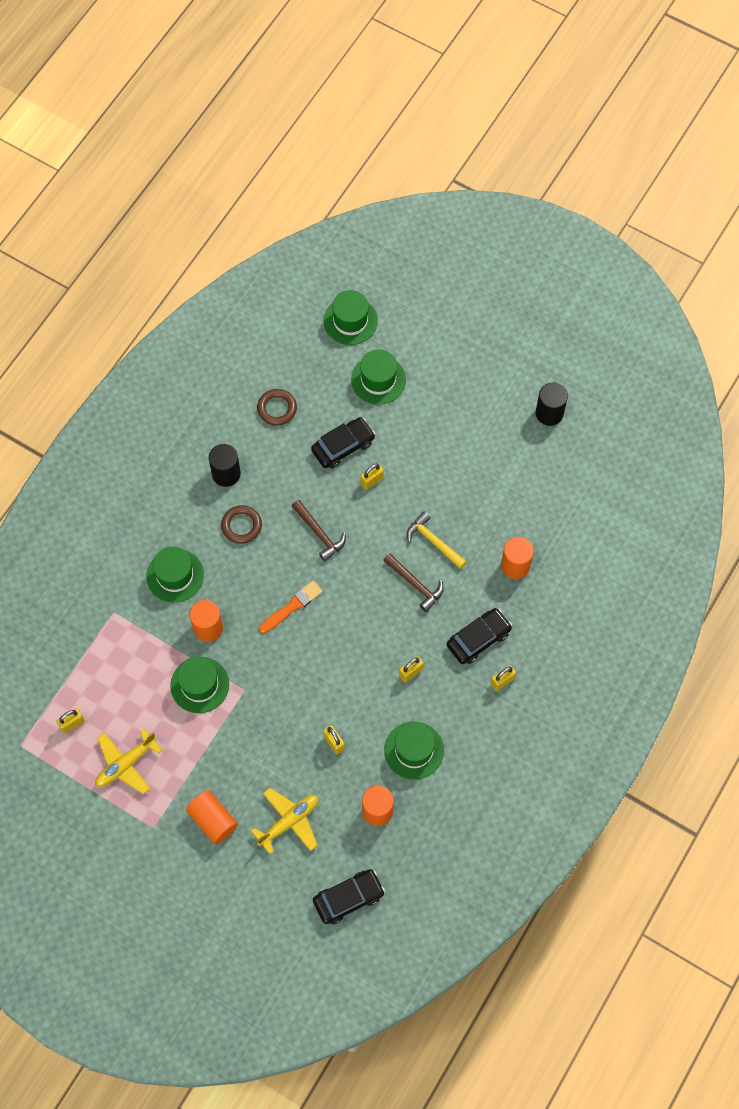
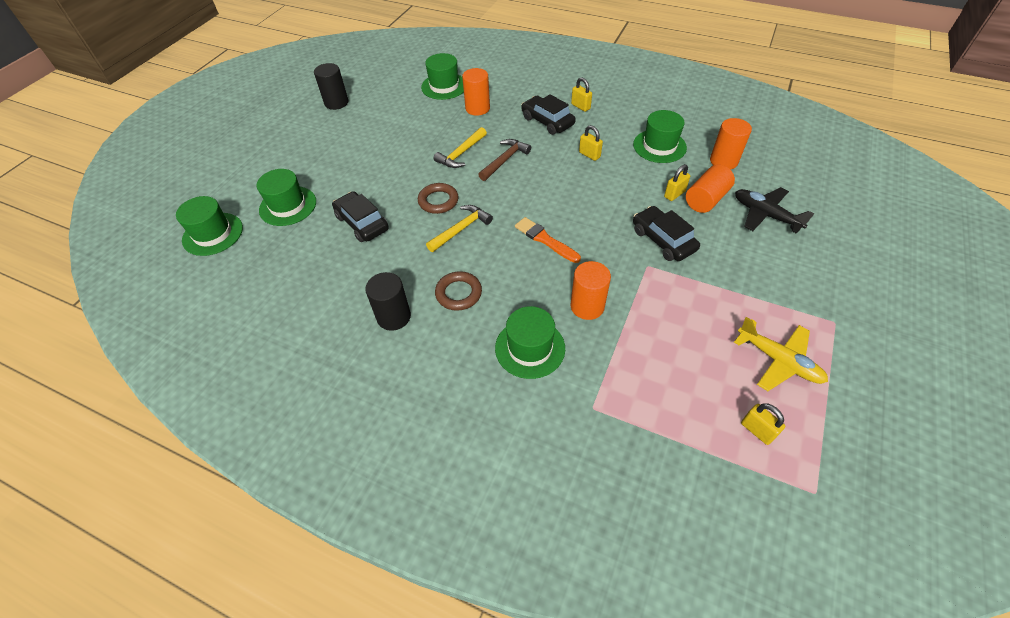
camera: 95 degrees left, 15 degrees down
(199, 685) = (656, 304): green hat -> green hat (444, 86)
(213, 820) = (797, 271): orange cylinder -> orange cylinder (706, 199)
(277, 409) = (312, 281): brown ring -> brown ring (438, 201)
(289, 821) = (765, 215): yellow plane -> black plane
(319, 533) = (461, 229): brown hammer -> yellow hammer
(348, 898) = (810, 169): black car -> black car (663, 240)
(371, 481) = (401, 198): yellow padlock -> none

